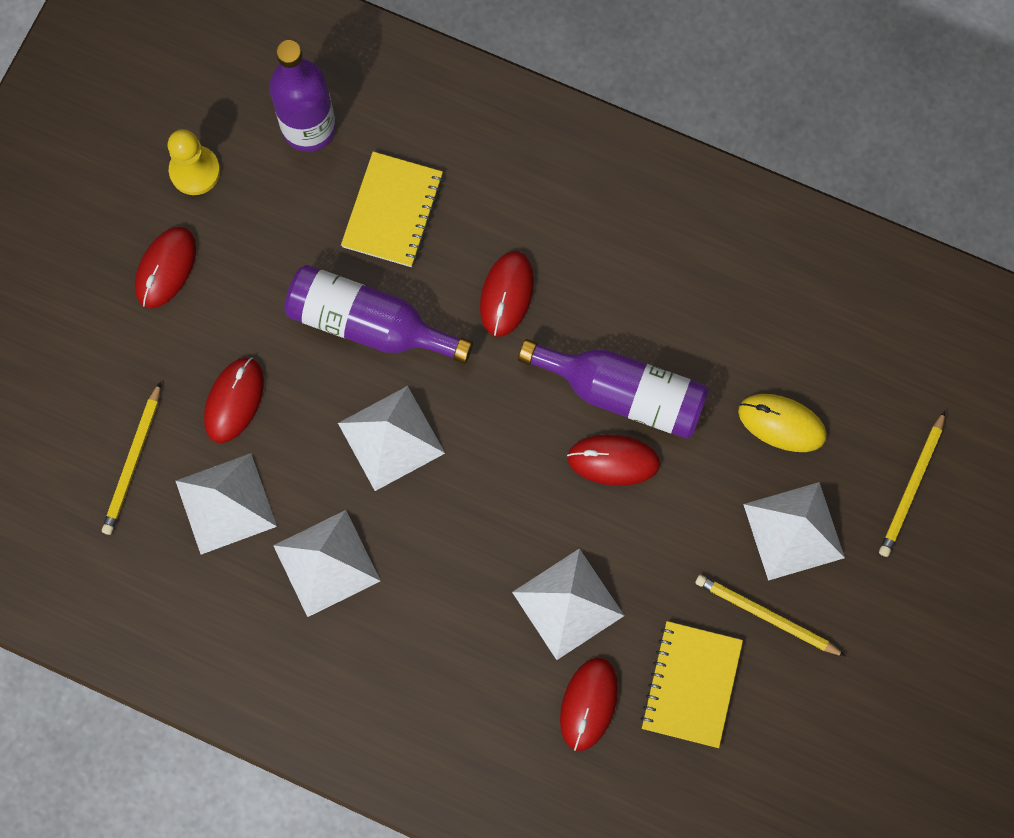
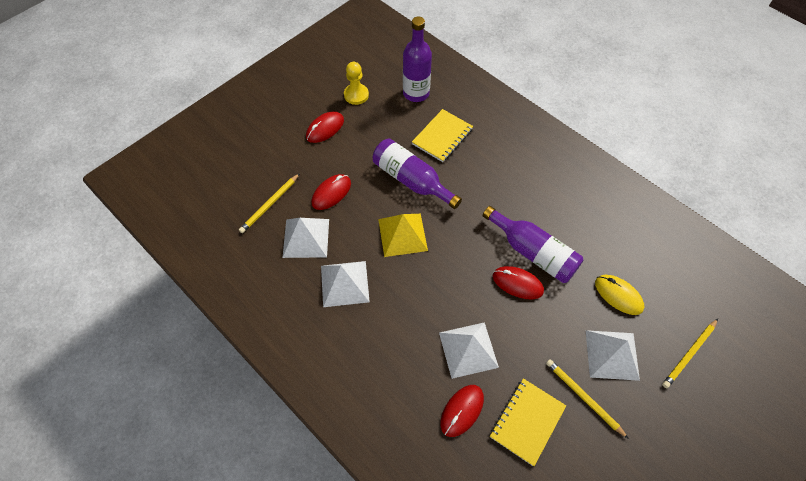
camera: 20 degrees right, 15 degrees down
(391, 437) = (402, 234): white pyramid -> yellow pyramid
(506, 294) = (486, 188): red mouse -> none

